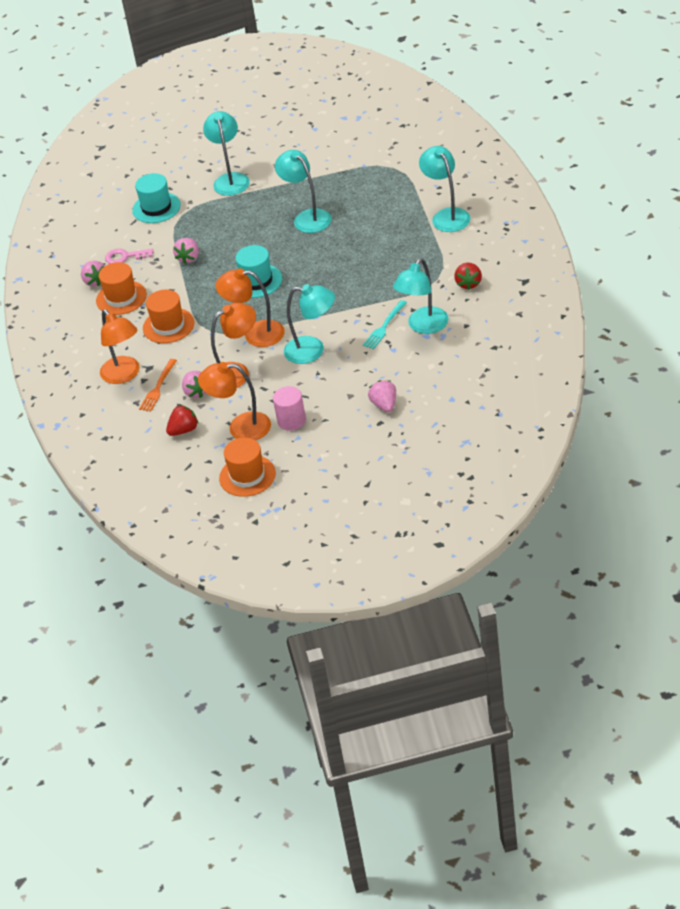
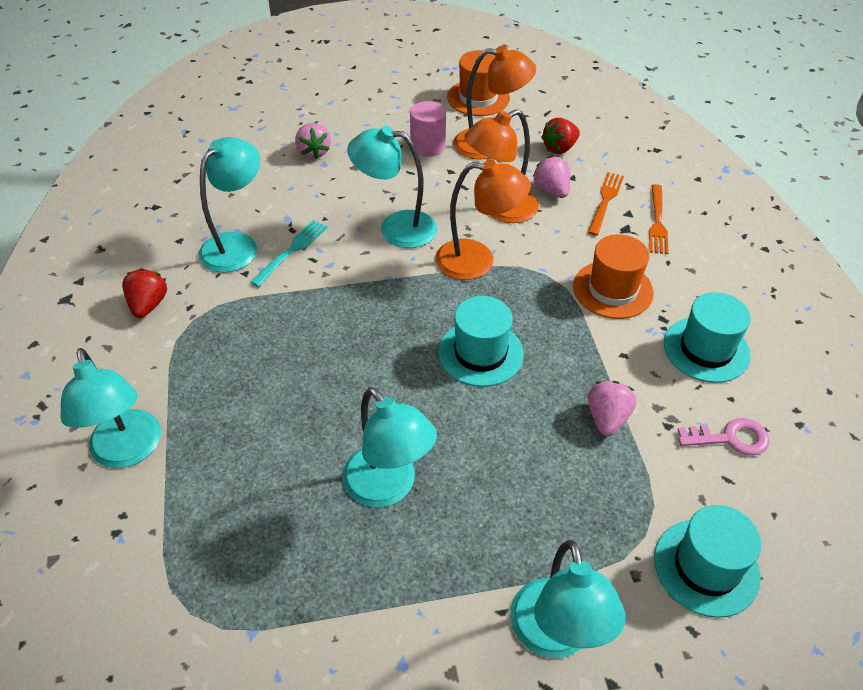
camera: 175 degrees right, 5 degrees up
(95, 281) = (766, 389): pink strawberry -> none
(121, 298) = (706, 349): orange hat -> turquoise hat
(124, 375) = (657, 222): orange lamp -> orange fork

